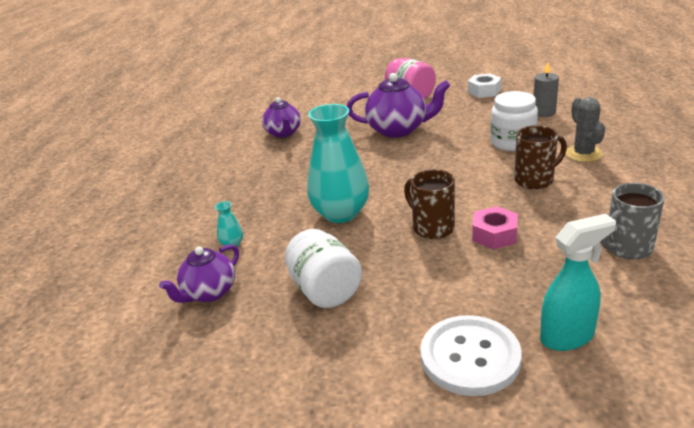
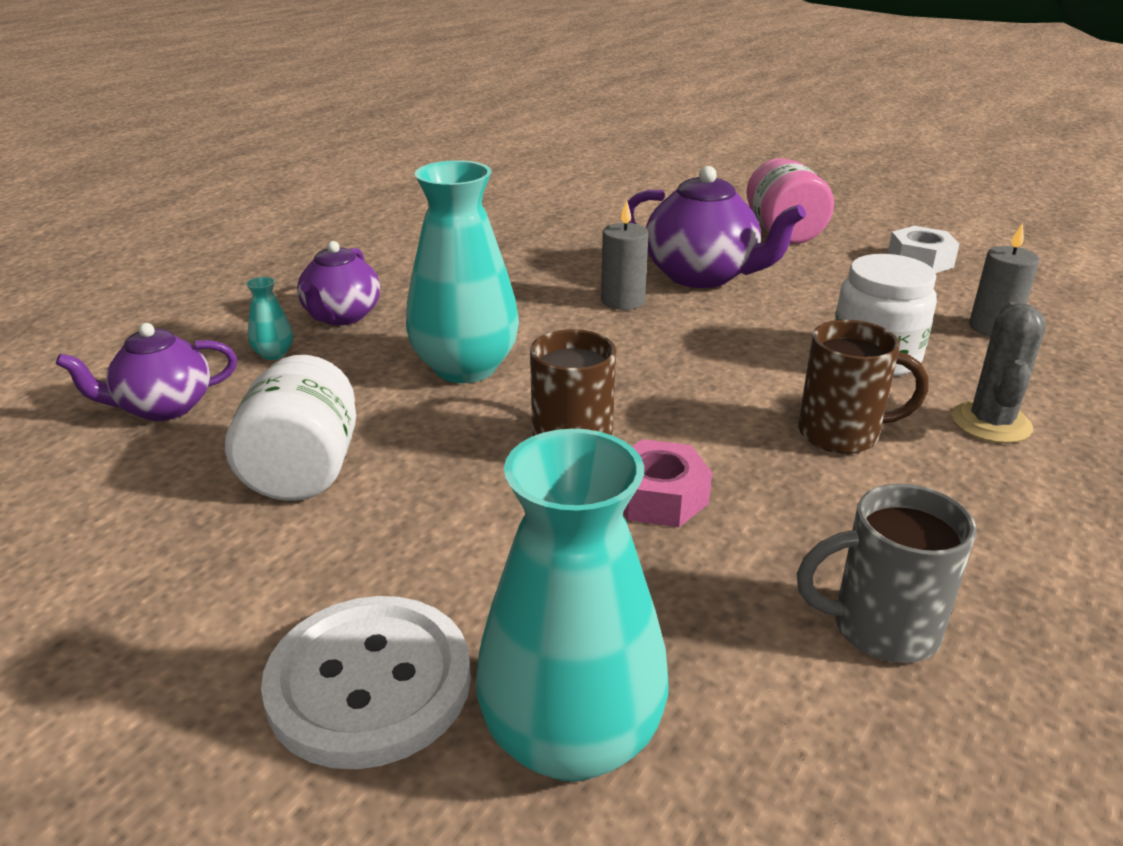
camera: 25 degrees right, 0 degrees up
(283, 133) = (529, 228): purple teapot -> purple teapot (341, 316)
(376, 154) = (622, 301): none -> grey candle
(568, 337) = (571, 738): turquoise spray bottle -> turquoise vase

